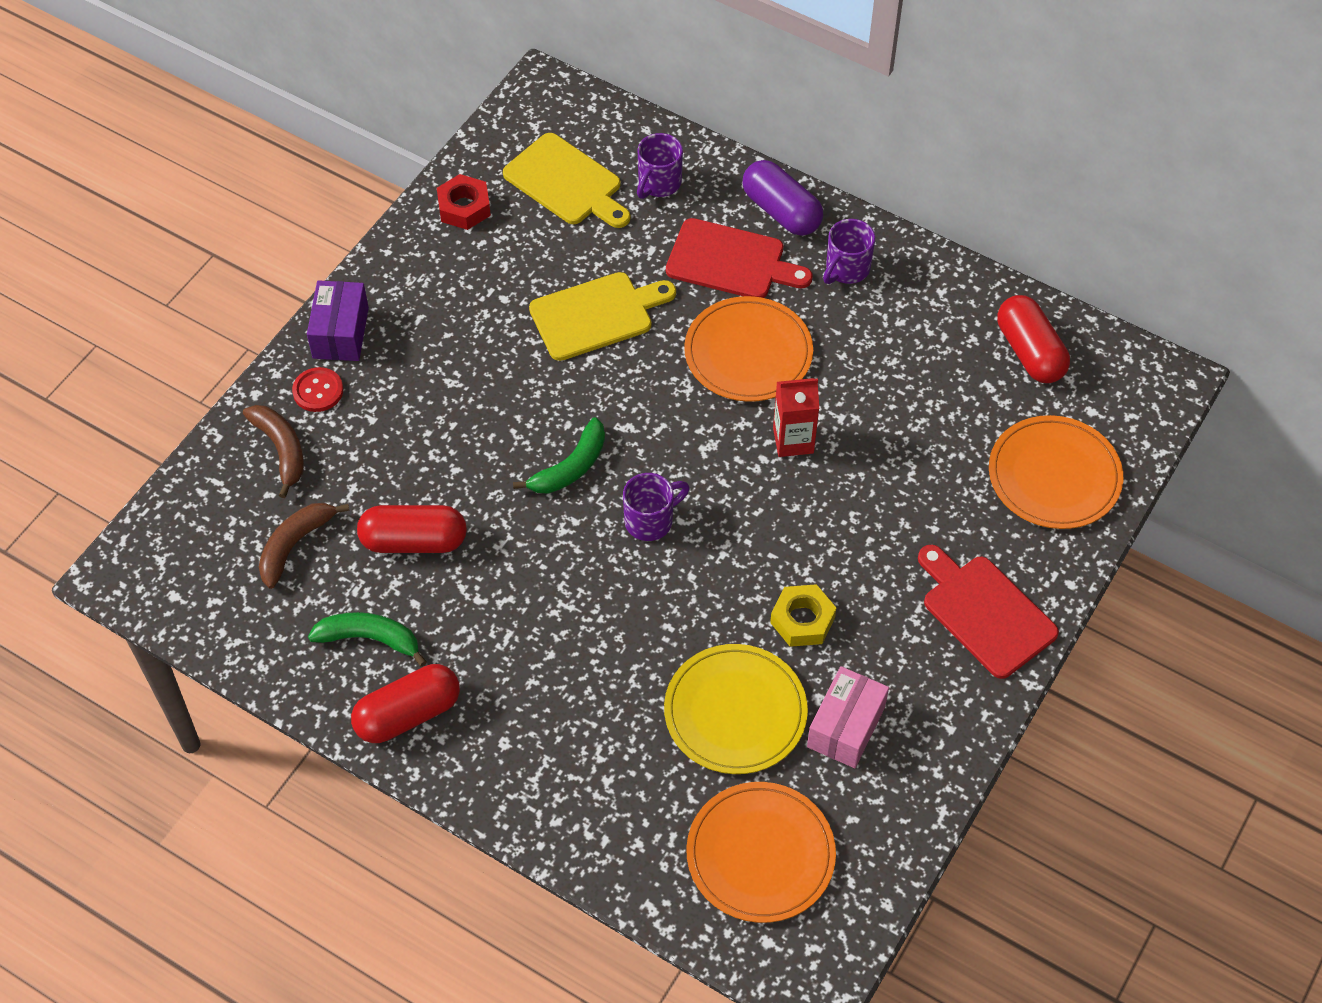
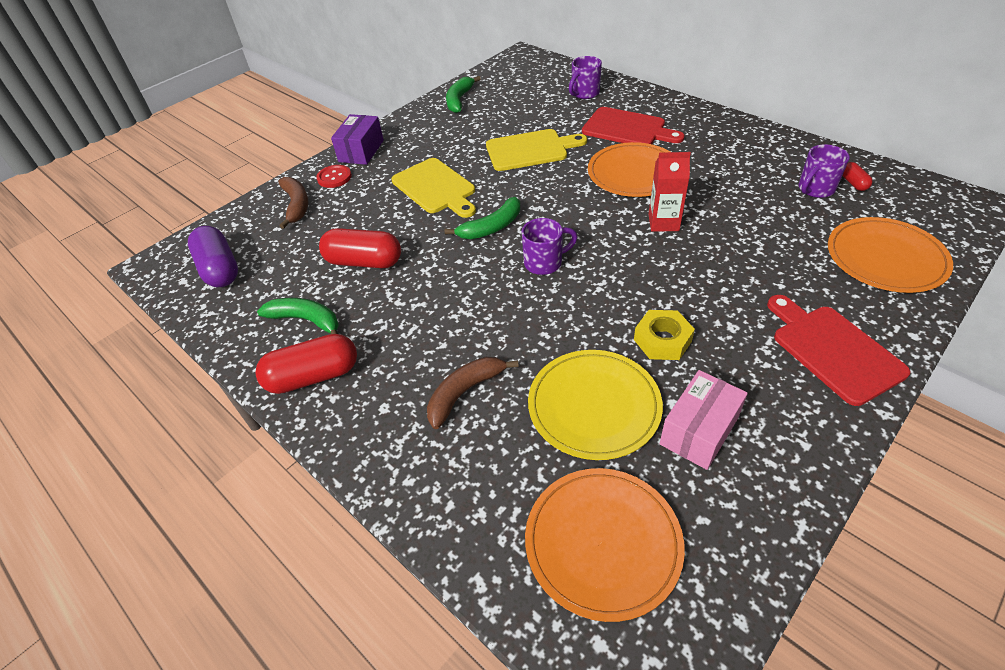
camera: 15 degrees right, 10 degrees down
(295, 545) = (280, 258): brown banana -> brown banana (465, 392)
(464, 207) = (459, 100): red nut -> green banana
(566, 182) = (526, 91): yellow cutting board -> yellow cutting board (436, 188)
(781, 211) = (664, 107): purple capsule -> purple capsule (220, 269)
(846, 269) = (709, 135): purple mug -> purple mug (815, 189)
(1030, 352) = (853, 183): red capsule -> red capsule, size x0.48

